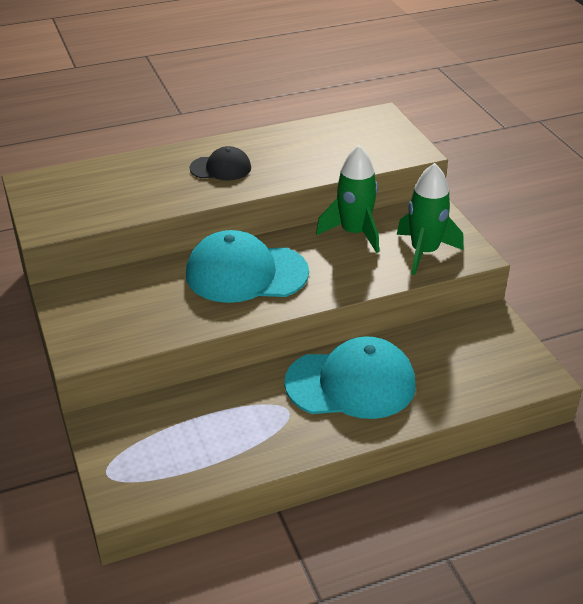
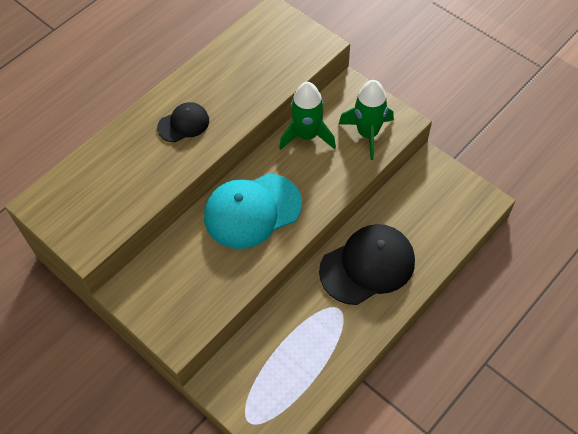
camera: 25 degrees left, 20 degrees up
(351, 384) = (367, 265): turquoise cap -> black cap

